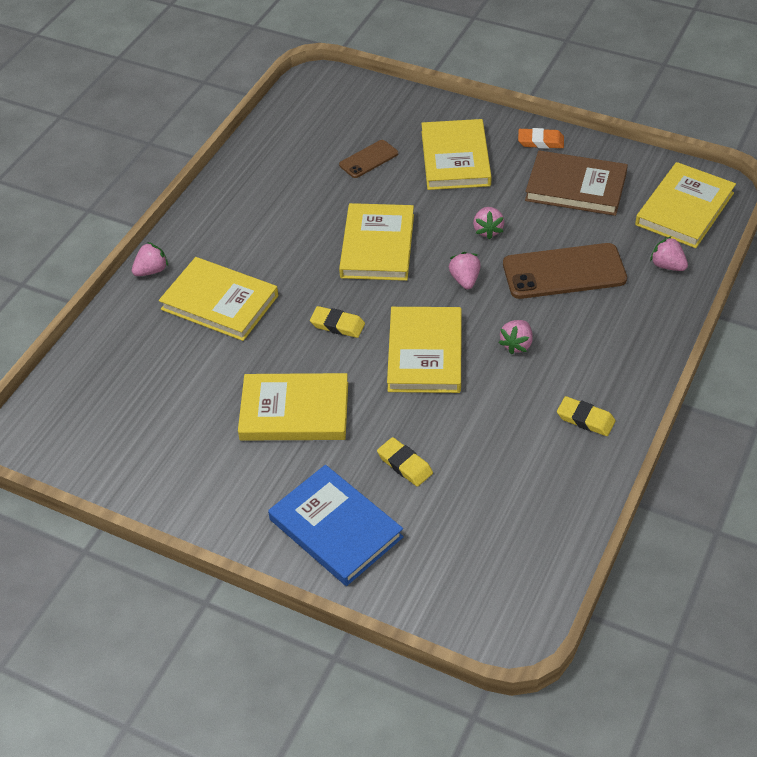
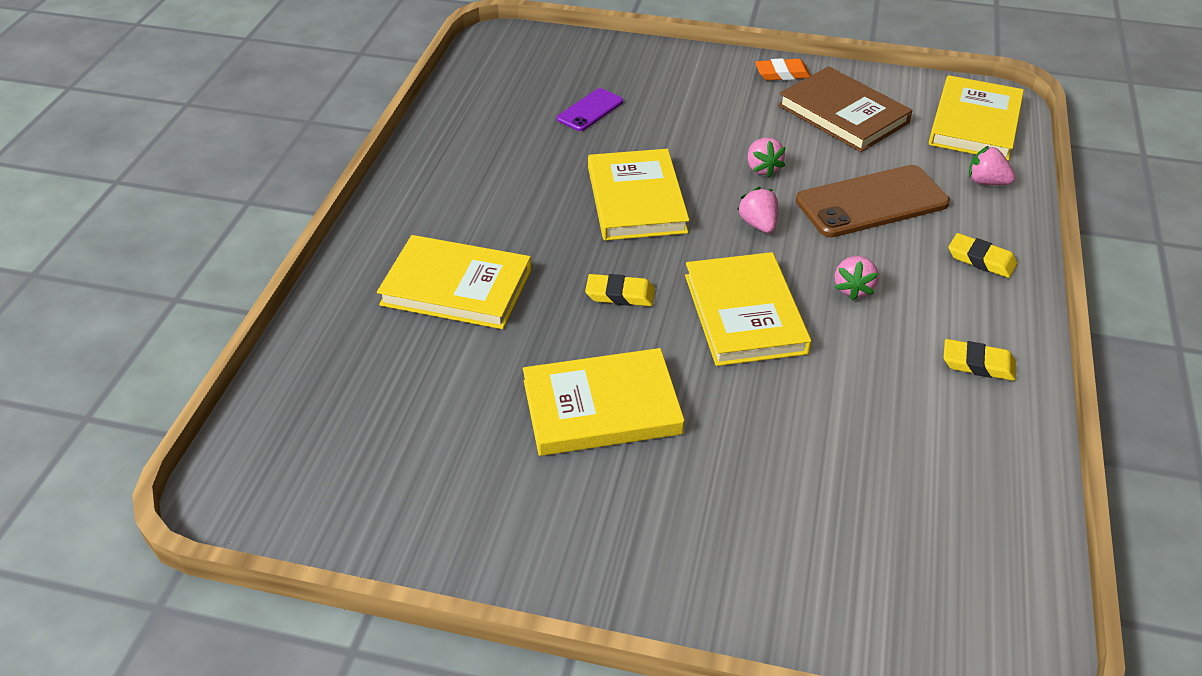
camera: 15 degrees left, 5 degrees down
(151, 270) = (354, 261): pink strawberry -> none
(335, 528) = (715, 555): blue book -> none
(369, 159) = (590, 110): brown phone -> purple phone
(404, 464) = (775, 454): yellow eraser -> yellow eraser (981, 260)
(455, 158) = (692, 100): yellow book -> none
(576, 187) = (843, 114): brown book -> brown book turned 45 degrees clockwise

